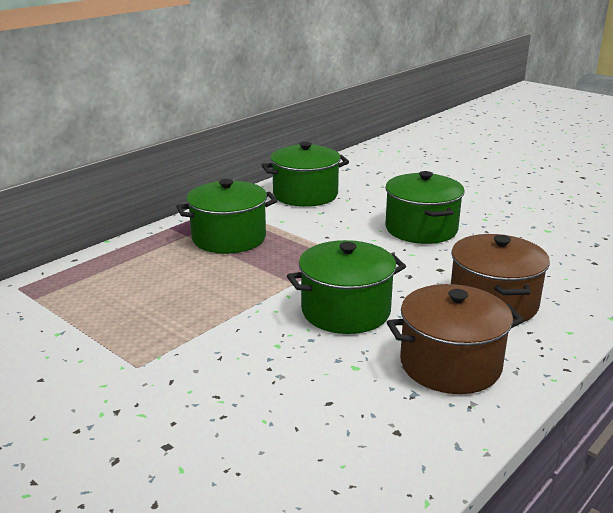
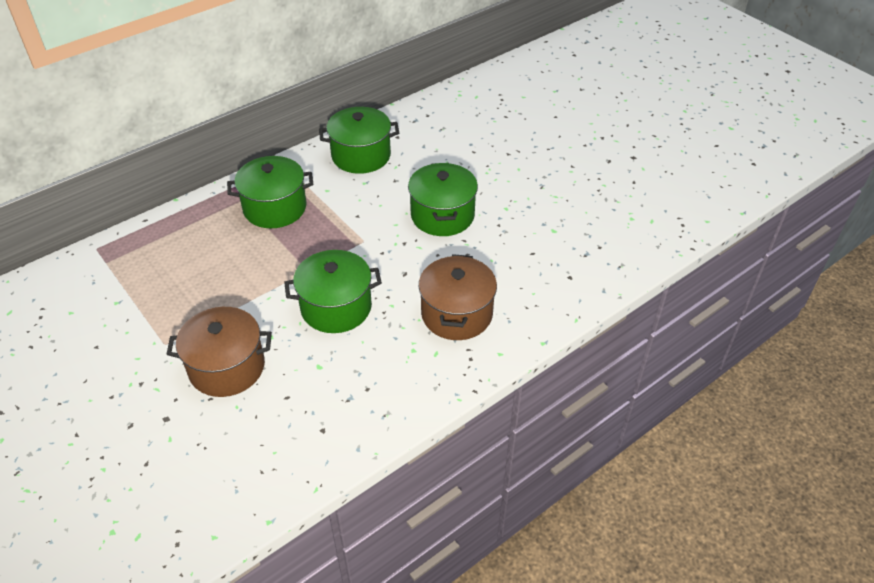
camera: 10 degrees right, 20 degrees up
(450, 365) = (389, 374): brown pot -> brown pot (227, 367)

